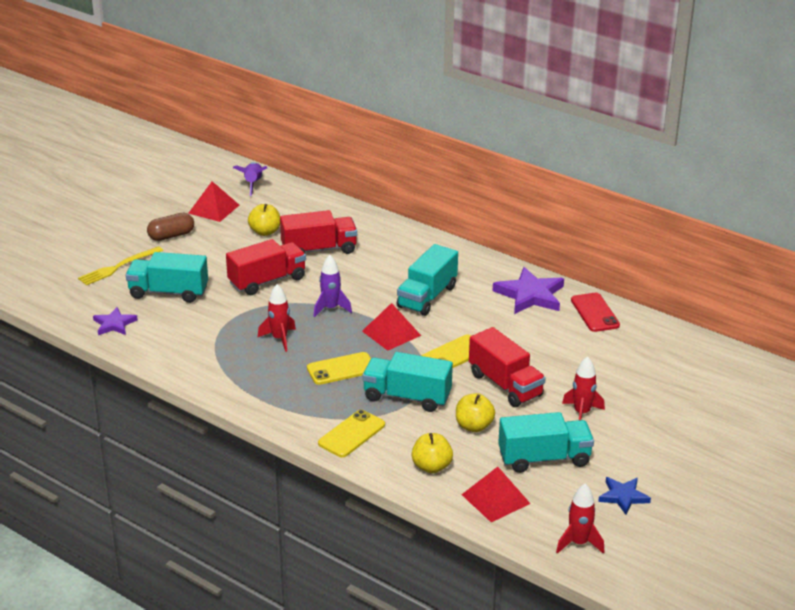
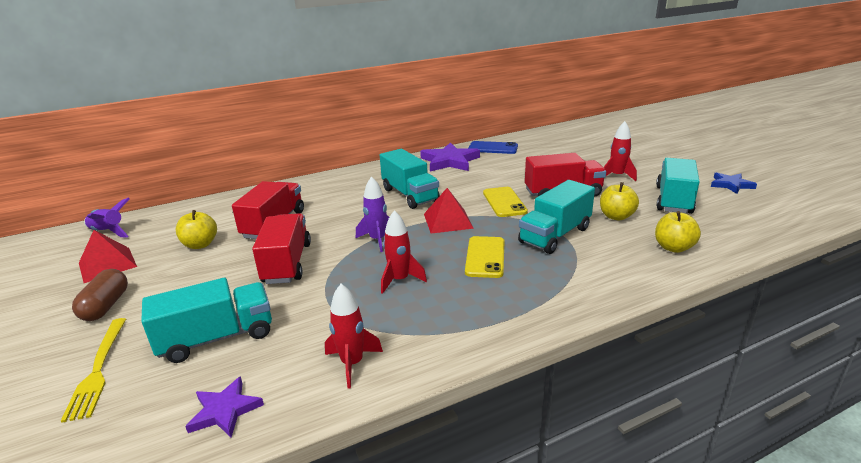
camera: 60 degrees left, 5 degrees down
(168, 292) = (217, 338): turquoise truck -> turquoise truck turned 150 degrees counterclockwise
(351, 434) = (603, 276): yellow phone -> none
(495, 499) = (730, 230): red pyramid -> none
(578, 543) = (795, 211): red rocket -> red rocket (352, 363)
(594, 313) = (493, 148): red phone -> blue phone

